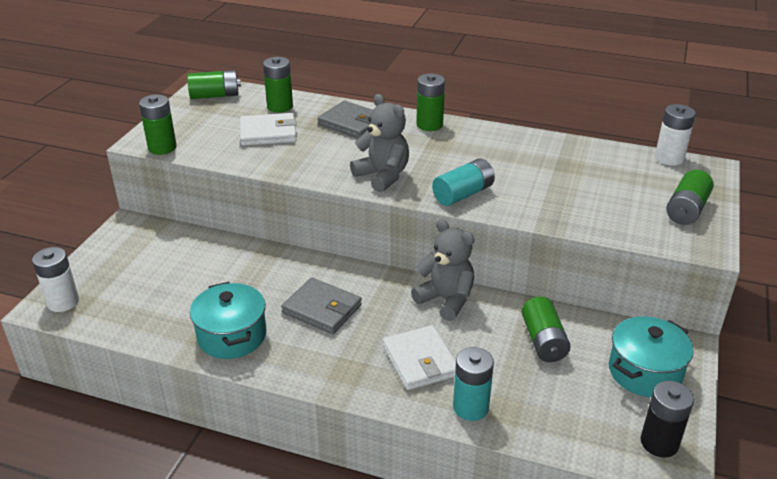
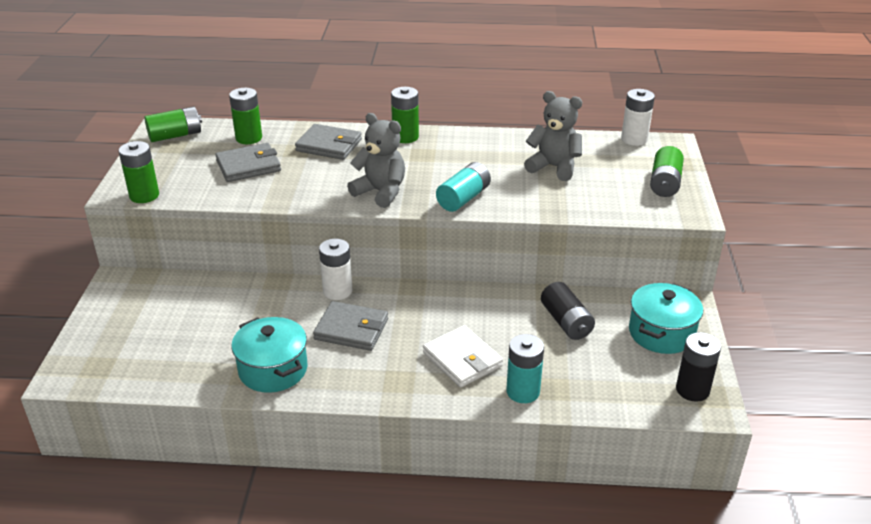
camera: 15 degrees left, 0 degrees up
(63, 302) = (81, 368): white battery -> white battery (337, 291)
(268, 133) = (248, 166): white wallet -> grey wallet
(446, 300) = (465, 301): grey teddy bear -> grey teddy bear (554, 167)
(543, 341) = (566, 322): green battery -> black battery

